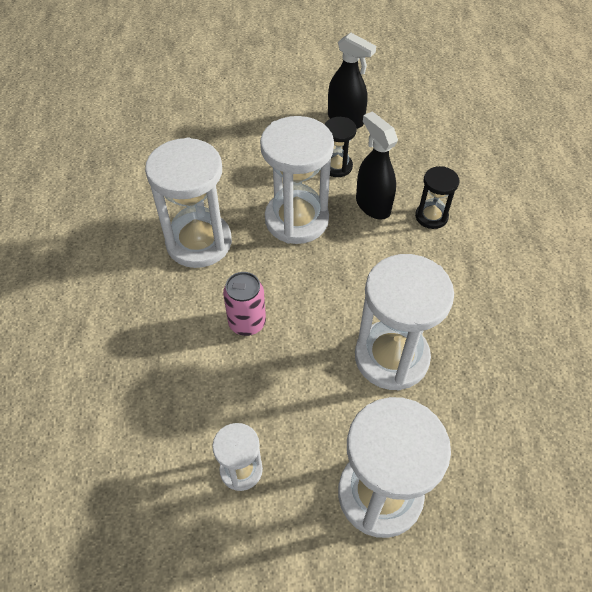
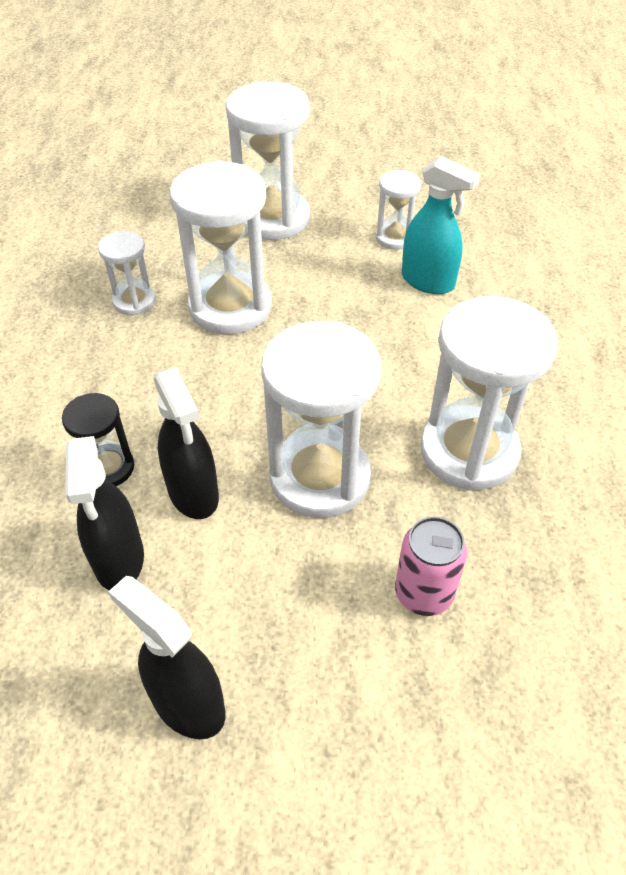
camera: 175 degrees left, 5 degrees down
(211, 403) = (428, 282): none -> turquoise spray bottle
(247, 323) = (393, 348): pink can -> pink can (423, 593)
(337, 166) = (234, 577): black hourglass -> none
(402, 170) = (119, 560): none -> black spray bottle
(479, 357) = (134, 301): none -> white hourglass

